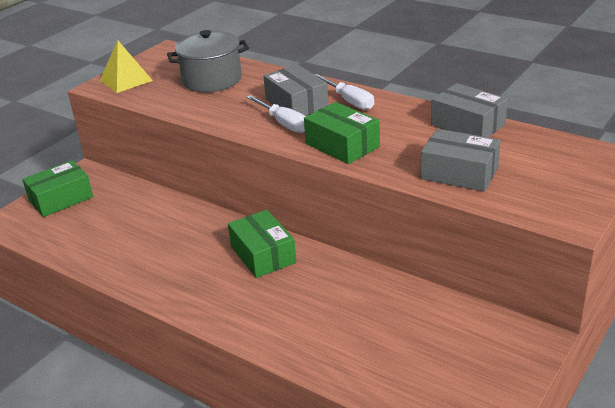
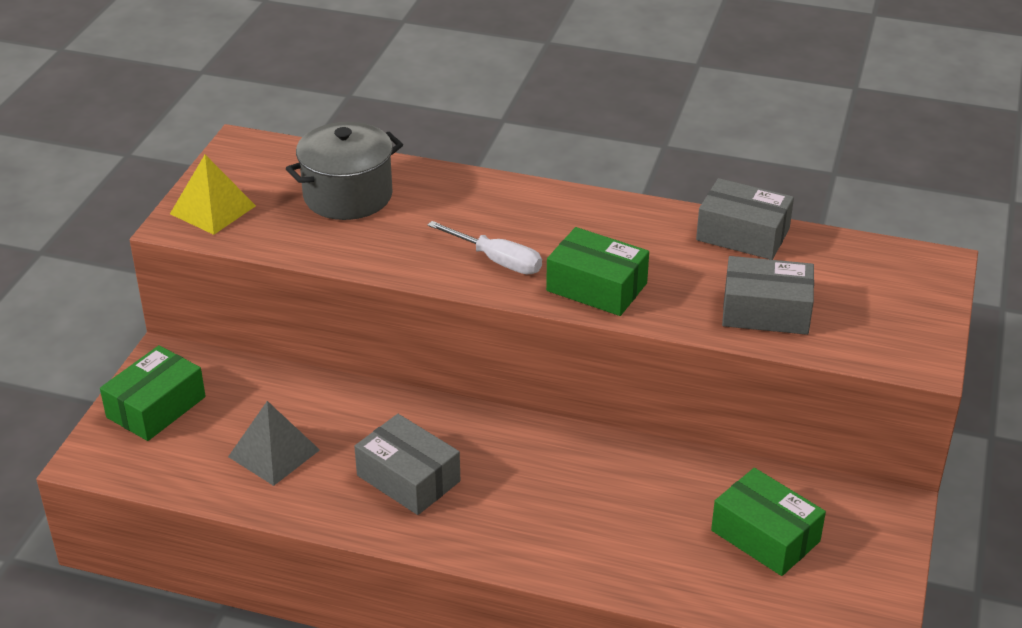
camera: 20 degrees left, 5 degrees up
(112, 235) = (274, 453): none -> grey pyramid
(263, 254) = (507, 449): green box -> green box (765, 536)
(296, 104) = (496, 225): grey box -> grey box (408, 478)
(349, 101) = (568, 212): white screwdriver -> none

